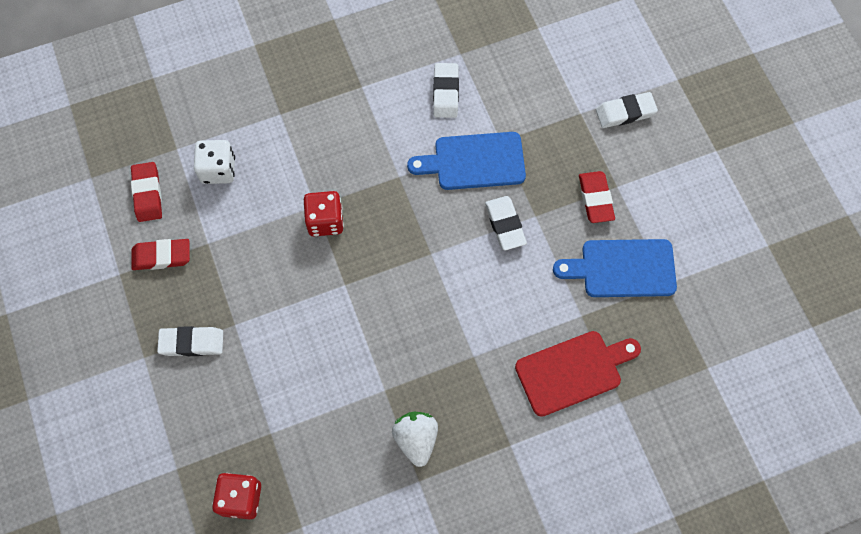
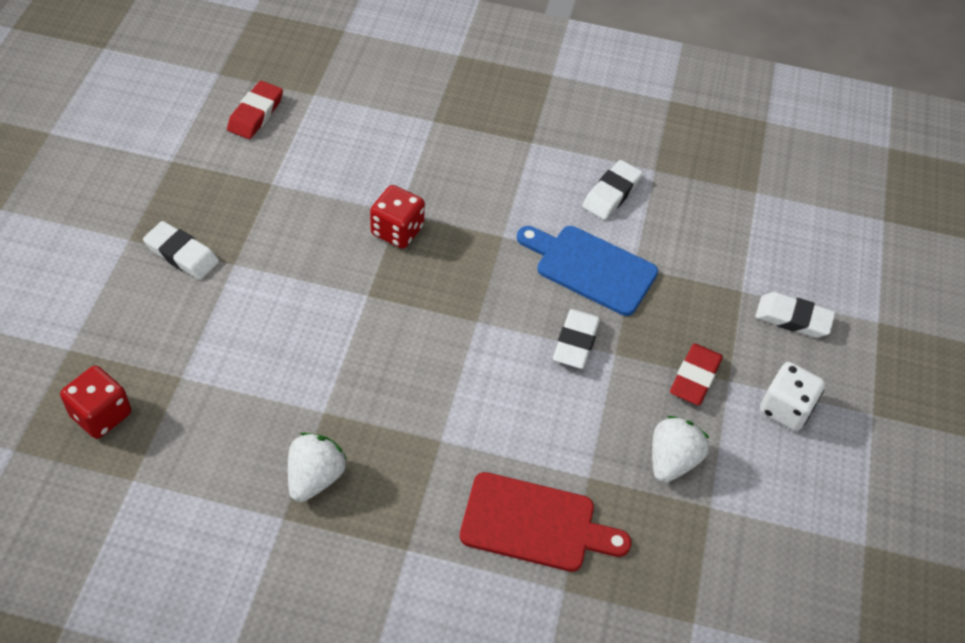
camera: 30 degrees right, 15 degrees down
(161, 256) = (221, 169): red eraser -> none
(218, 170) = (335, 132): white dice -> white dice (785, 408)
(622, 268) = (672, 460): blue cutting board -> white strawberry

